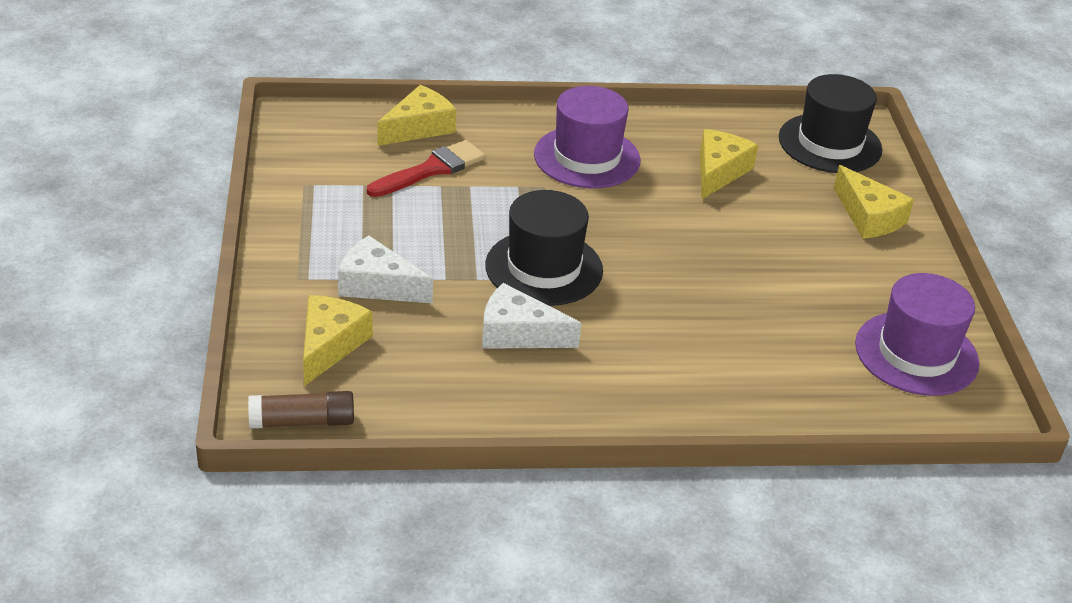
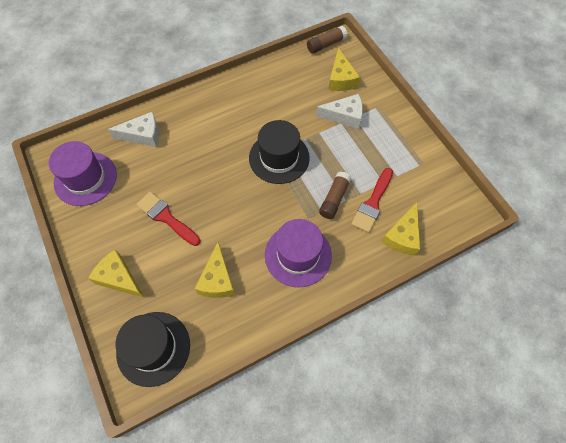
camera: 160 degrees right, 25 degrees up
(488, 192) = (334, 199): none -> brown glue stick
(518, 333) = (271, 115): white cheese -> white cheese (143, 135)
(777, 257) = (166, 217): none -> red brush

